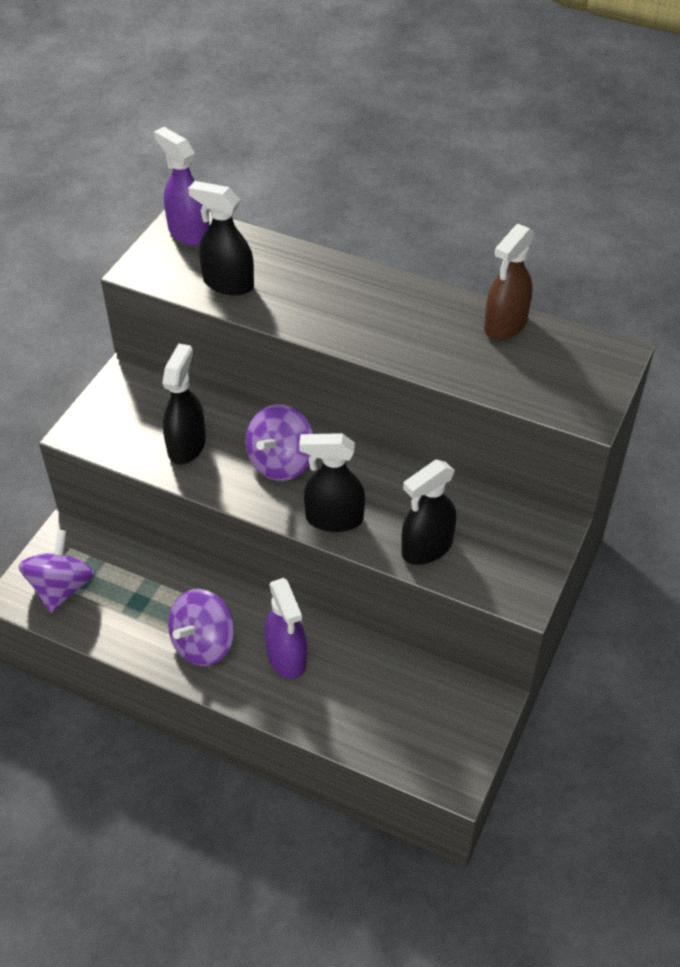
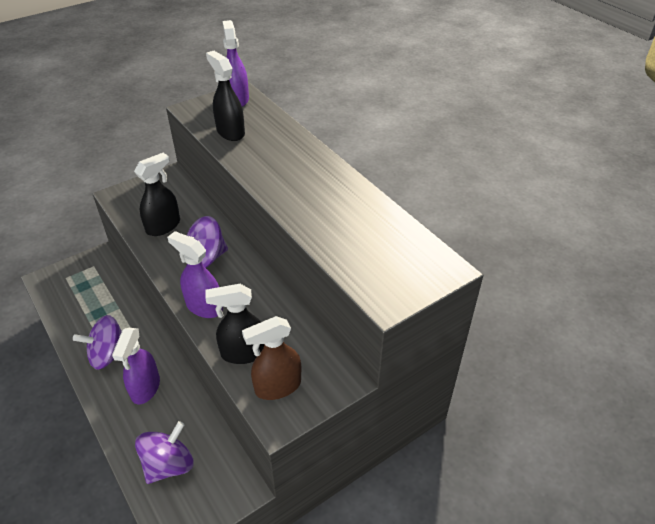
camera: 30 degrees right, 5 degrees down
(61, 588) = (68, 286): purple spinning top -> purple spinning top (169, 464)
(334, 519) = (204, 306): black spray bottle -> purple spray bottle
(505, 325) = (380, 218): brown spray bottle -> brown spray bottle (277, 386)

